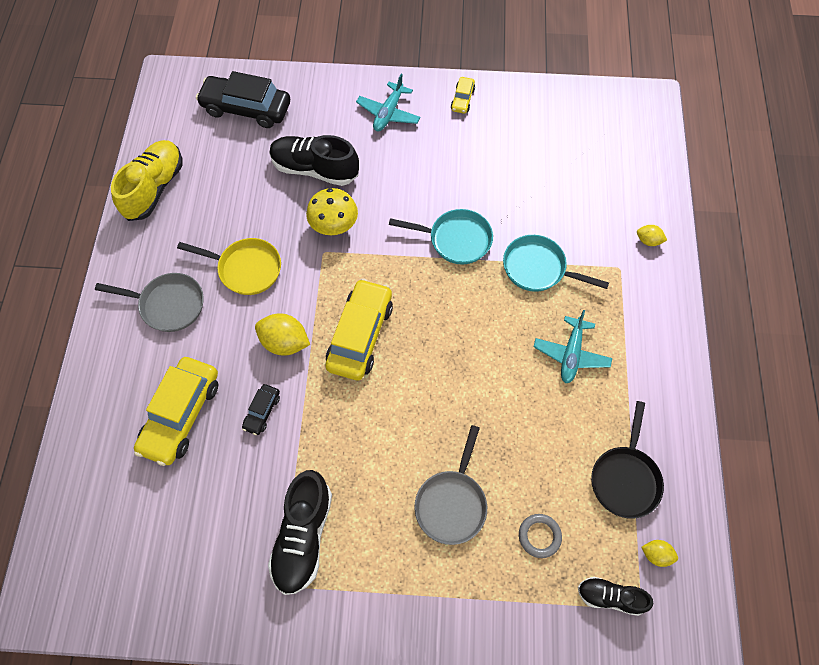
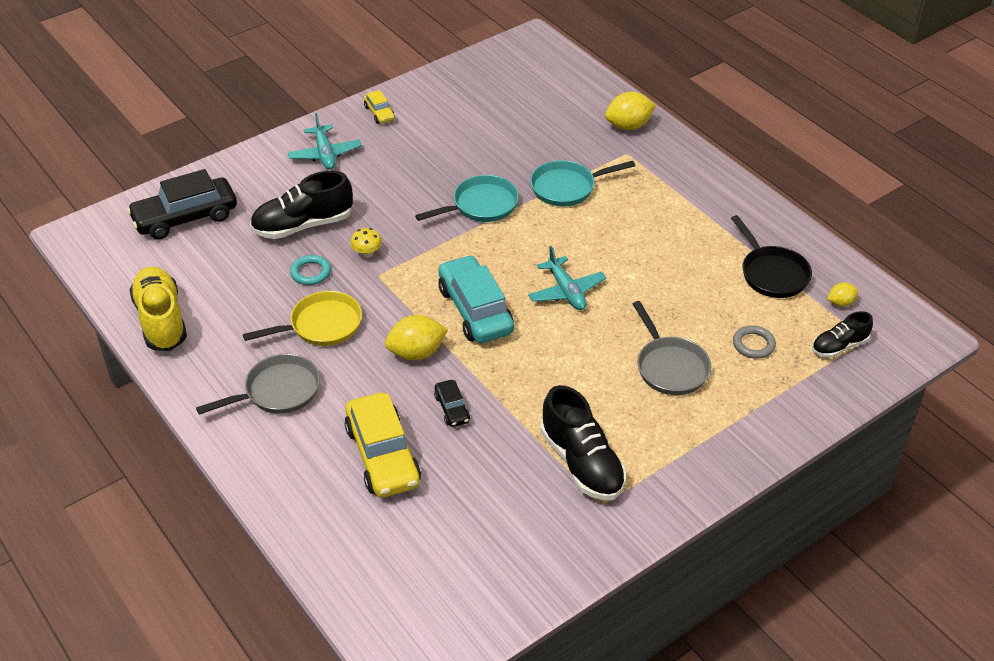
camera: 40 degrees left, 20 degrees down
(281, 216) = (310, 272): none -> turquoise ring
(334, 226) = (367, 253): yellow mushroom -> yellow mushroom, size x0.57
(360, 335) = (475, 310): yellow car -> turquoise car
(571, 354) = (651, 225): turquoise plane -> turquoise plane (566, 291)
(648, 241) = (628, 126): yellow lemon -> yellow lemon, size x1.81

